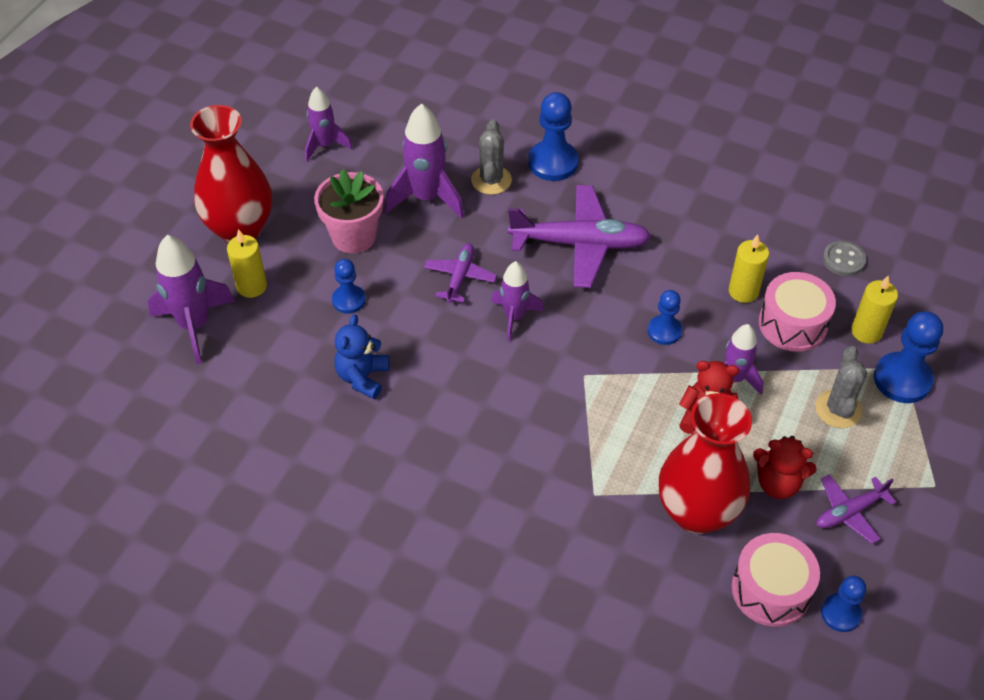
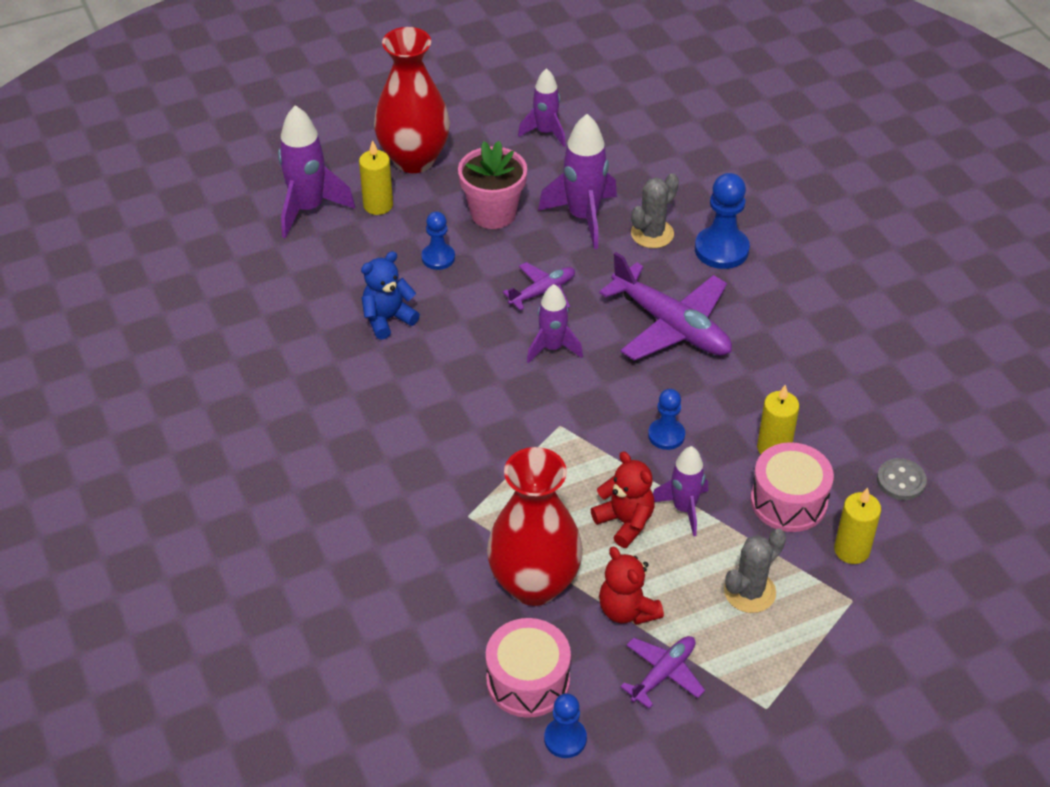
camera: 40 degrees right, 5 degrees down
(849, 512) = (663, 673): purple plane -> purple plane turned 120 degrees clockwise
(902, 379) = (839, 608): blue pawn -> none

